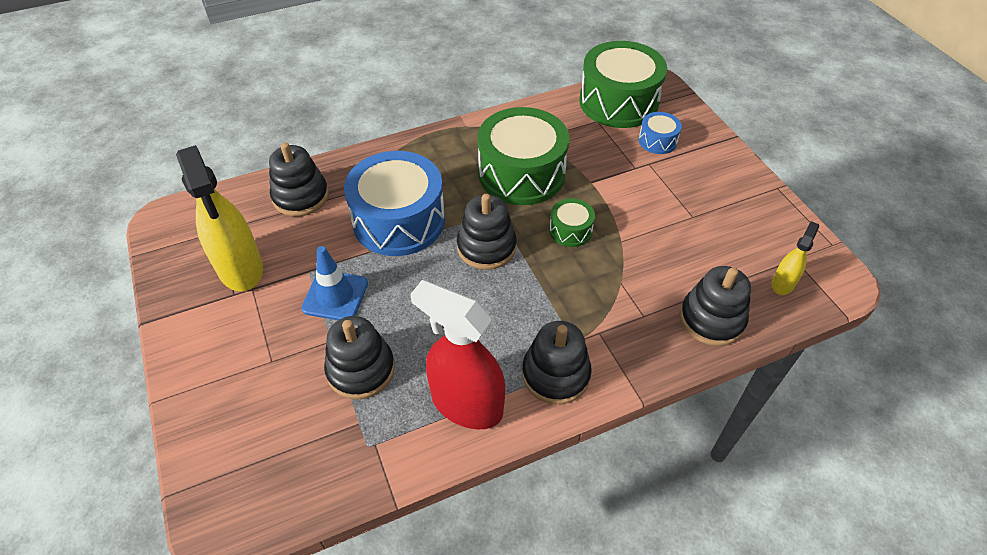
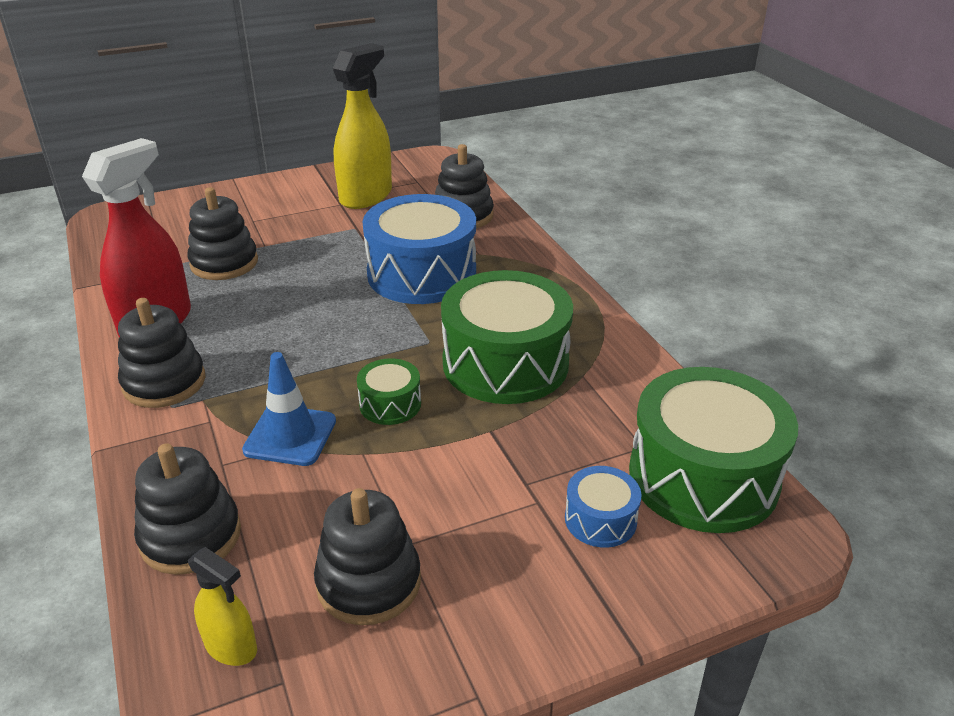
camera: 90 degrees right, 15 degrees down
(241, 269) = (366, 196): yellow spray bottle -> yellow spray bottle turned 150 degrees clockwise
(335, 296) = (319, 244): blue traffic cone -> blue traffic cone (290, 436)
(486, 247) = (370, 334): black stacking toy -> black stacking toy (369, 582)

